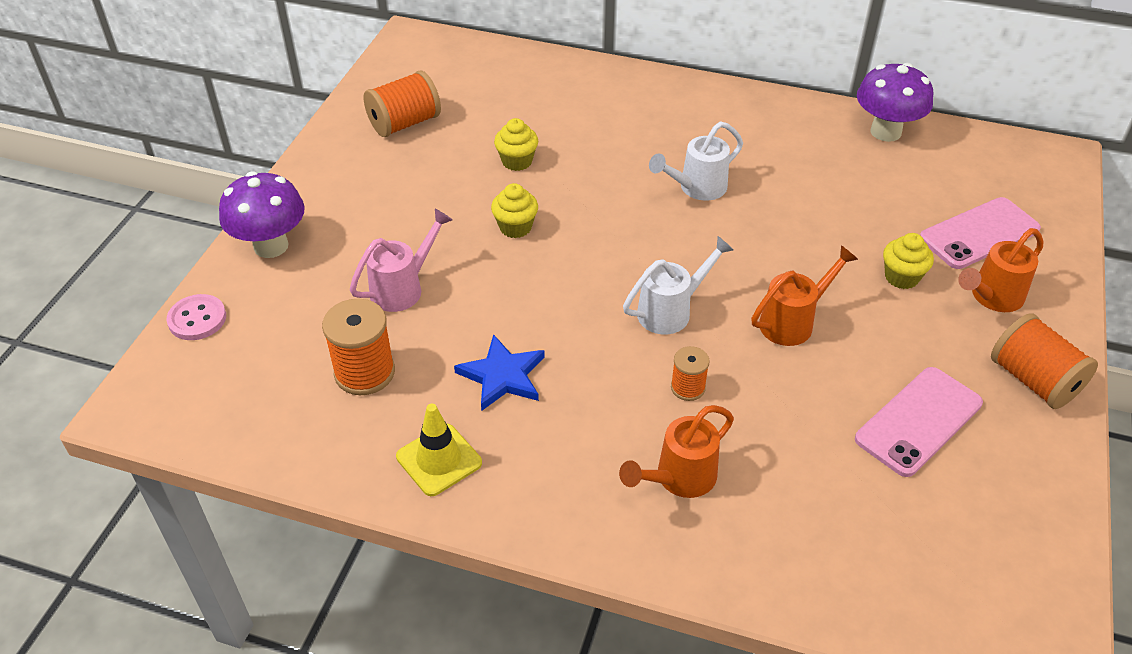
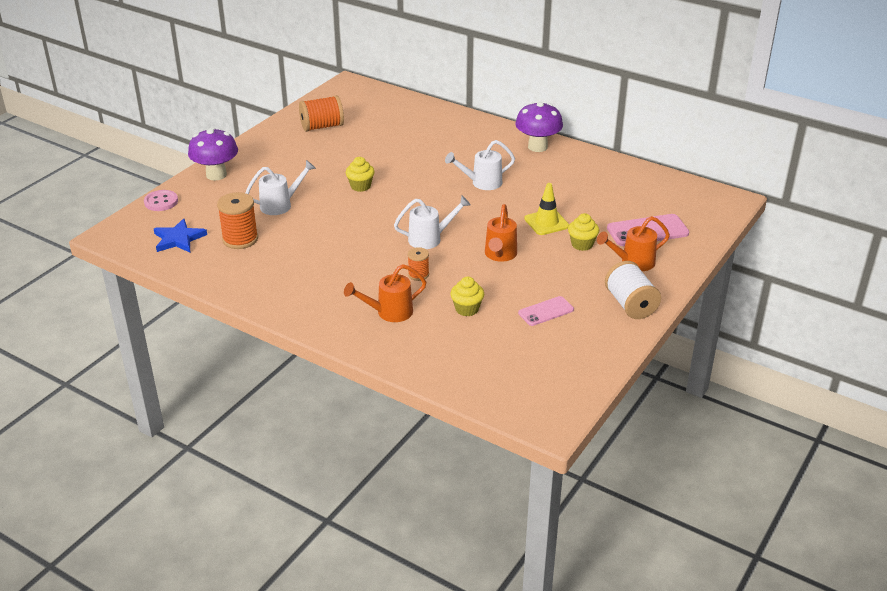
camera: 15 degrees right, 10 degrees down
(402, 288) = (280, 205): pink watering can -> white watering can
(439, 460) = (261, 283): yellow traffic cone -> yellow traffic cone (546, 222)
(502, 376) = (315, 253): blue star -> blue star (179, 239)
(517, 161) = (379, 154): yellow cupcake -> yellow cupcake (467, 309)
(792, 322) = (500, 255): orange watering can -> orange watering can turned 120 degrees clockwise
(885, 132) = (622, 171): purple mushroom -> purple mushroom (537, 147)
(919, 421) = (546, 311): pink phone -> pink phone, size x0.63
(1033, 380) = (630, 305): orange spool -> white spool

